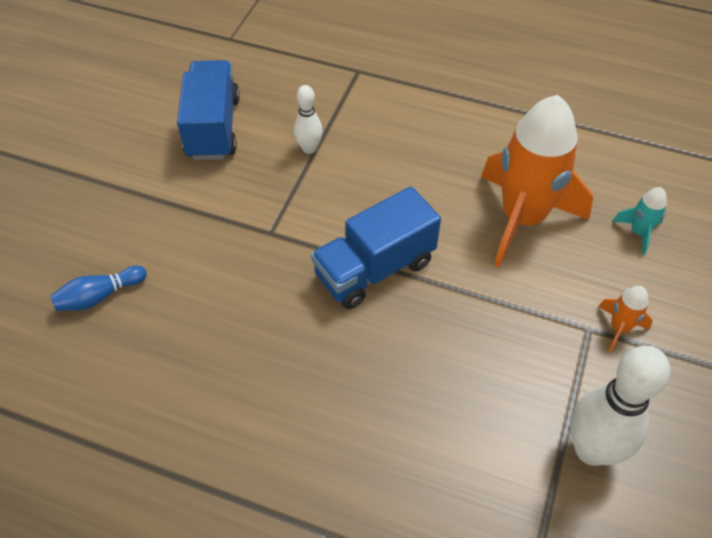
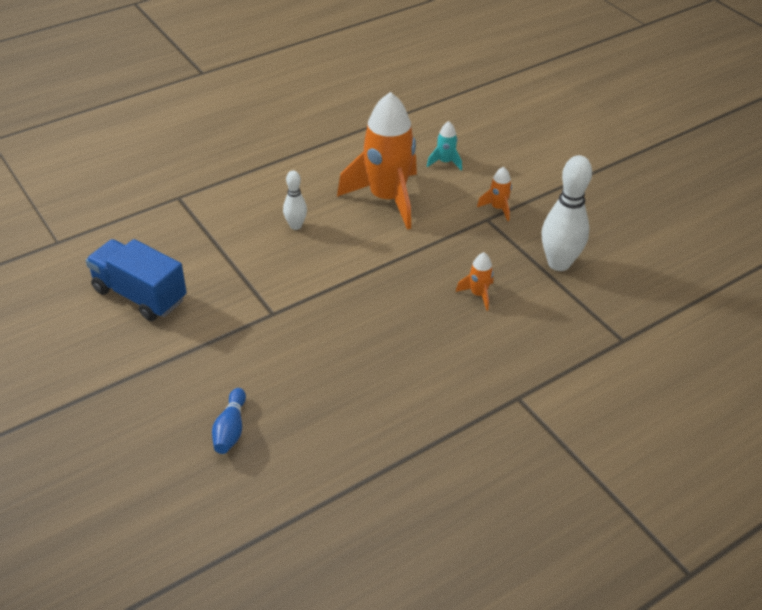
camera: 55 degrees left, 10 degrees down
(309, 148) = (221, 257): white bowling pin -> white bowling pin (295, 226)
(374, 269) = (356, 280): blue truck -> none
(457, 394) = (478, 294): none -> orange rocket

